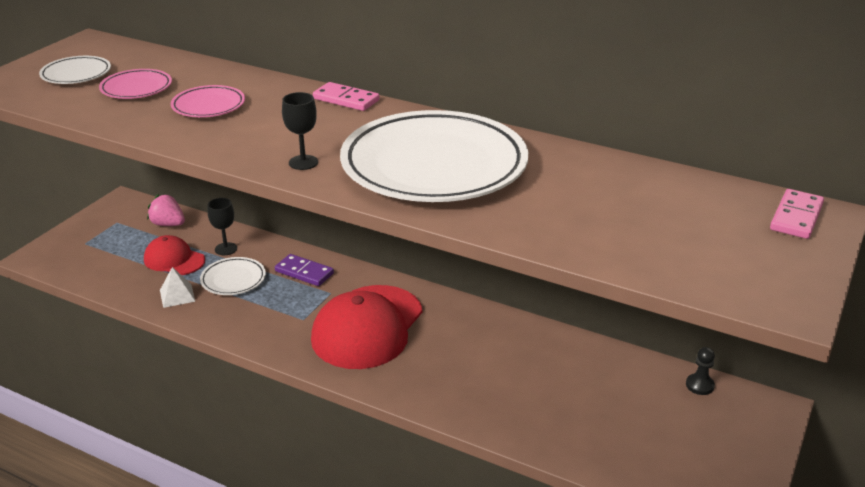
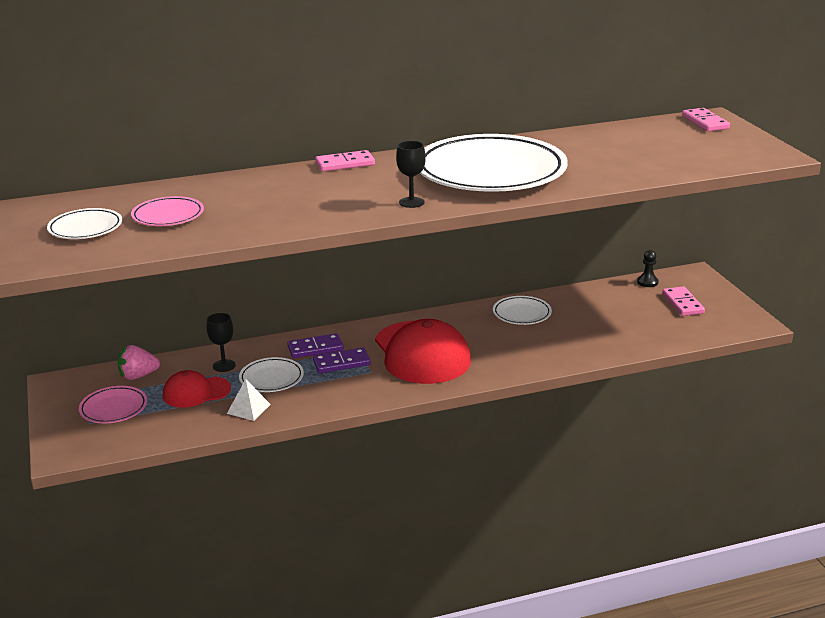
camera: 45 degrees left, 5 degrees down
(208, 106) = (258, 203): pink plate -> pink plate (113, 408)
(298, 297) = (341, 363): none -> purple domino
(514, 342) = (522, 314): none -> white plate
(695, 434) = (682, 303): none -> pink domino

